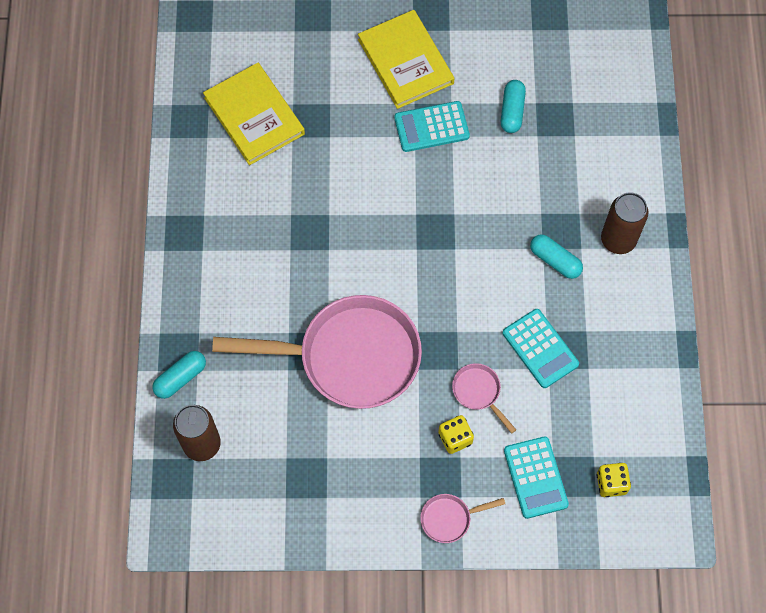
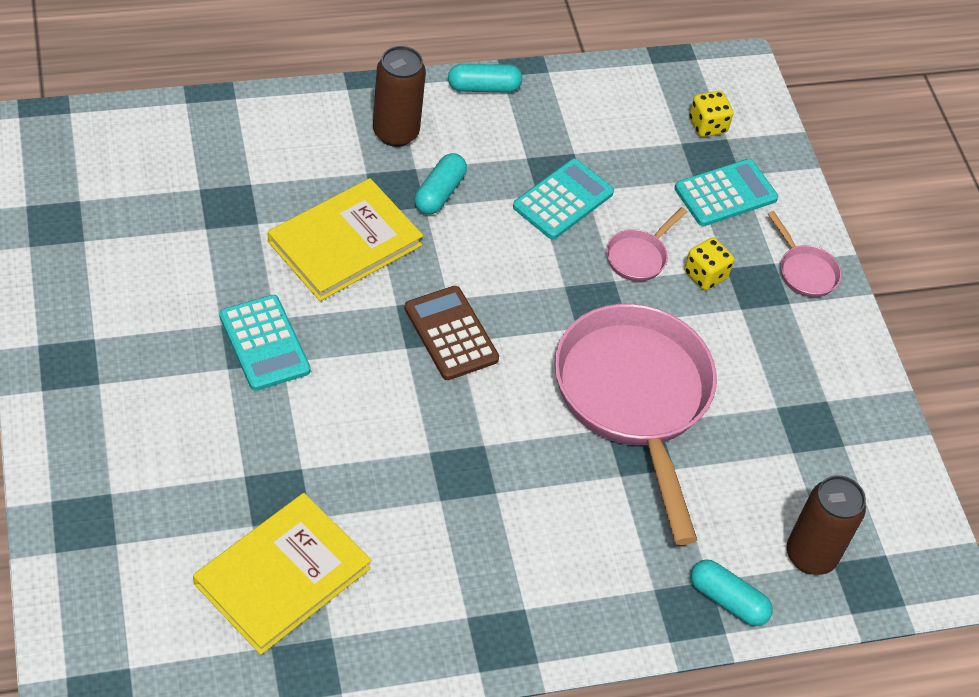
camera: 110 degrees left, 15 degrees down
(405, 61) = (157, 387): yellow book -> yellow book (345, 243)
(424, 245) = (451, 334): none -> brown calculator
(512, 111) = (223, 253): turquoise capsule -> turquoise capsule (483, 87)

